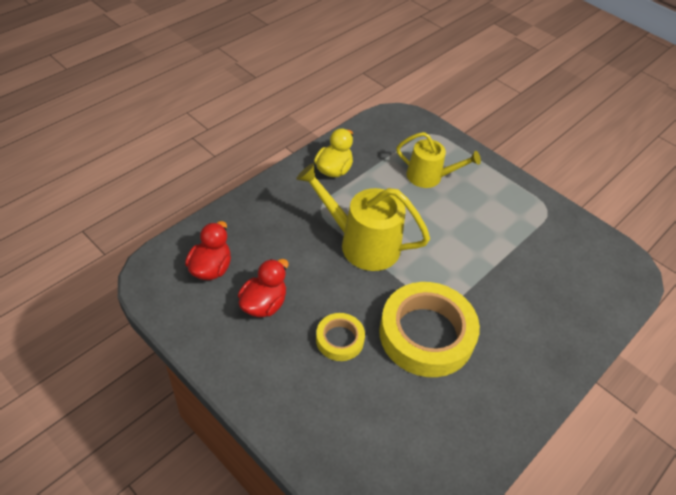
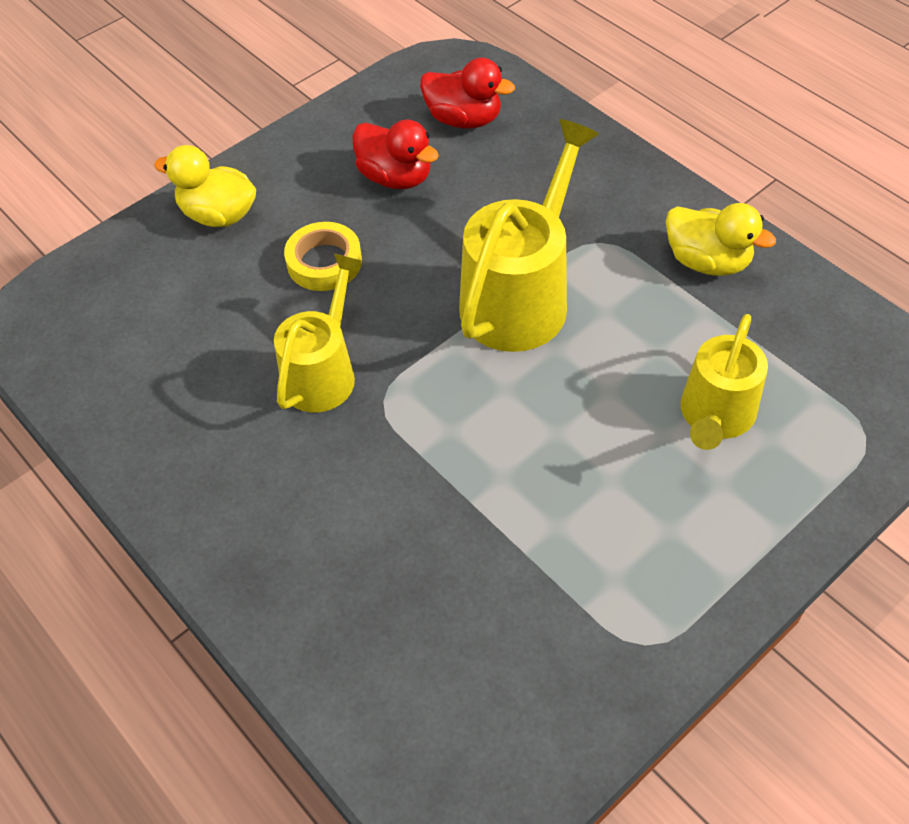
camera: 100 degrees right, 5 degrees up
(296, 409) = (218, 215): none -> yellow duck
(426, 334) = (322, 373): yellow tape -> yellow watering can

